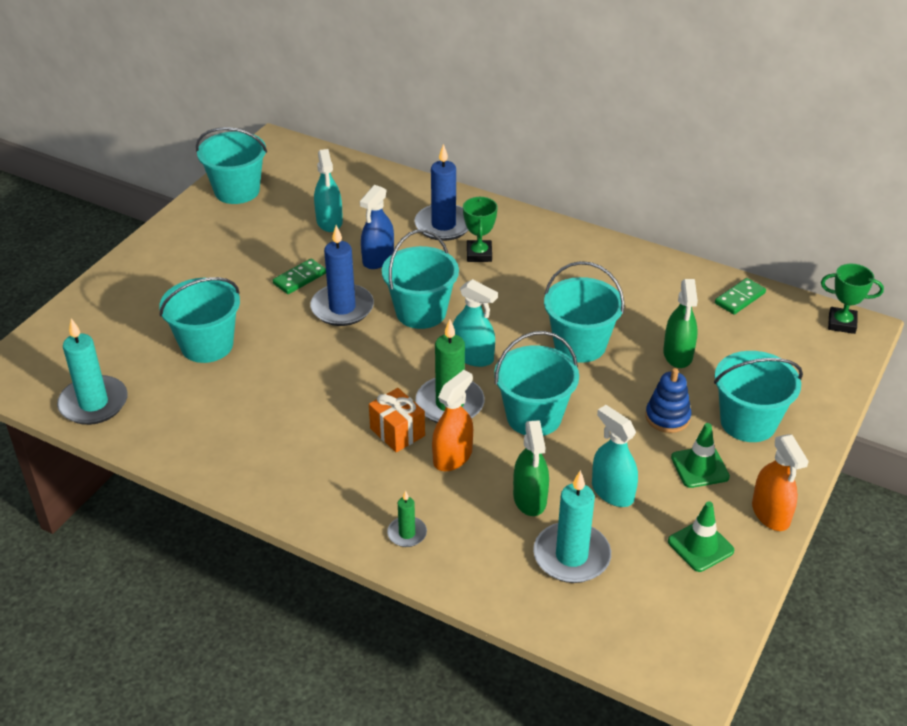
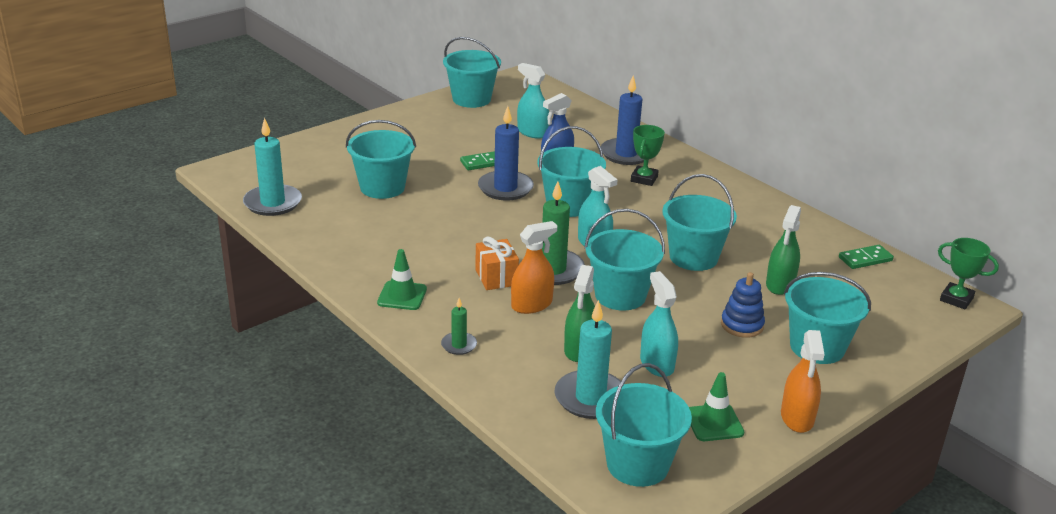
camera: 20 degrees right, 10 degrees down
(329, 221) = (532, 132): turquoise spray bottle -> turquoise spray bottle turned 120 degrees clockwise
(656, 621) = (637, 464): none -> turquoise bucket
(699, 467) = (749, 367): green traffic cone -> green traffic cone (402, 296)

